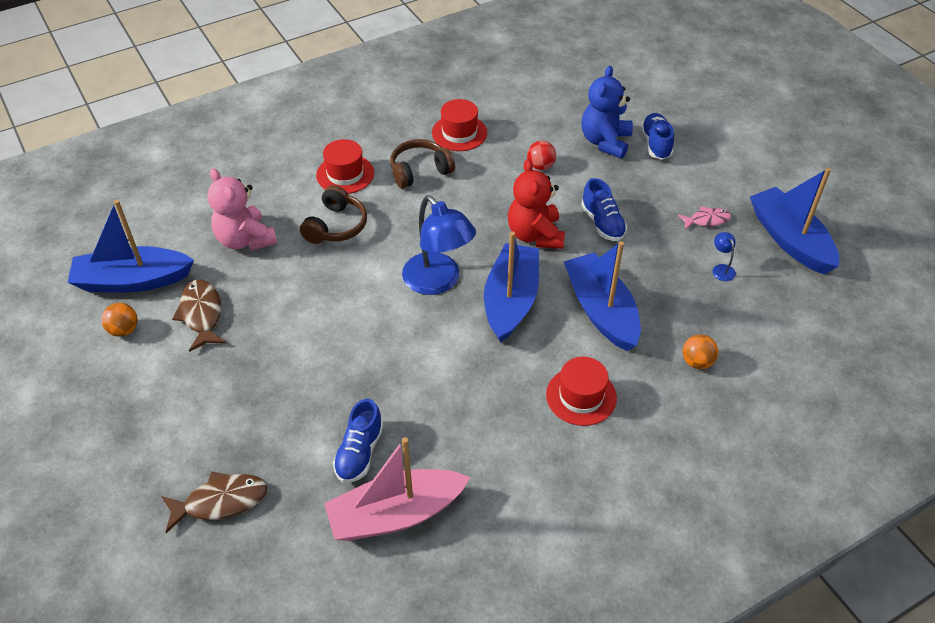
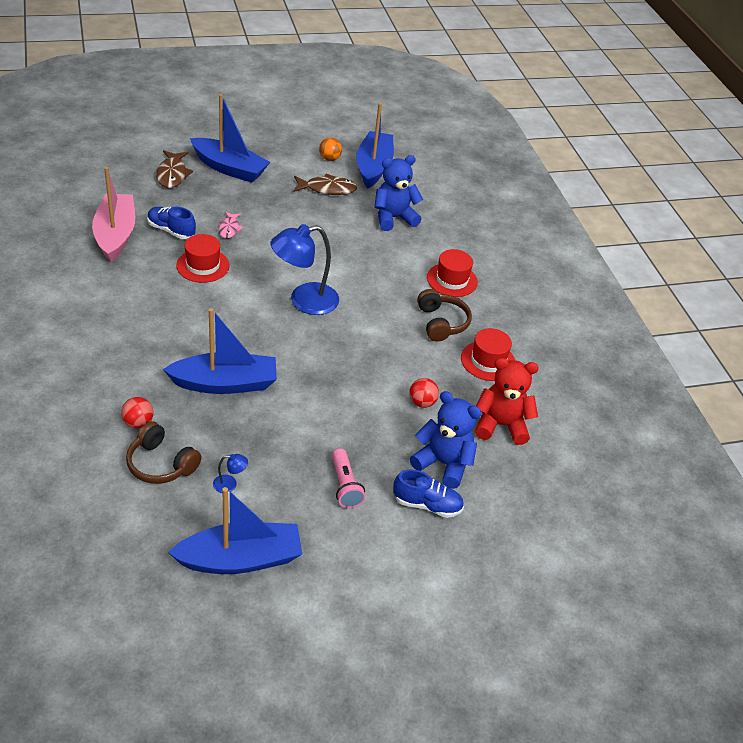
camera: 100 degrees right, 5 degrees down
(245, 240) = (393, 218): pink teddy bear -> blue teddy bear
(336, 226) = (390, 263): brown headphones -> brown headphones (161, 464)
(511, 301) = (264, 334): blue boat -> blue boat (229, 168)
(535, 235) = (331, 371): red teddy bear -> red teddy bear (501, 425)
(581, 396) = (149, 343): red hat -> red hat (203, 265)
(602, 223) = (327, 420): blue shoe -> none
(670, 195) = (345, 486): none -> pink flashlight
(697, 362) = (138, 423): orange ball -> red ball
(707, 220) = (298, 501): pink fish -> pink fish (229, 229)

